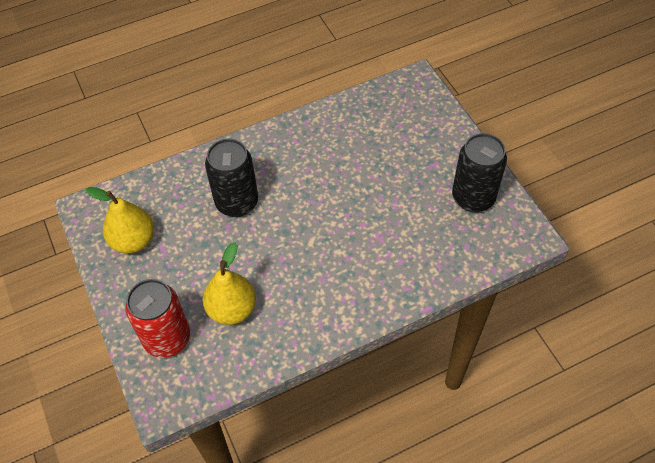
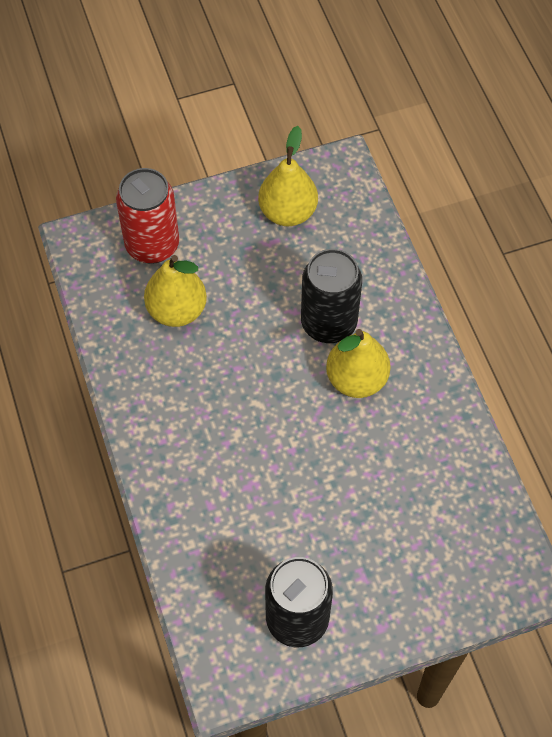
camera: 95 degrees right, 5 degrees up
(283, 181) = (356, 379): none -> yellow pear

